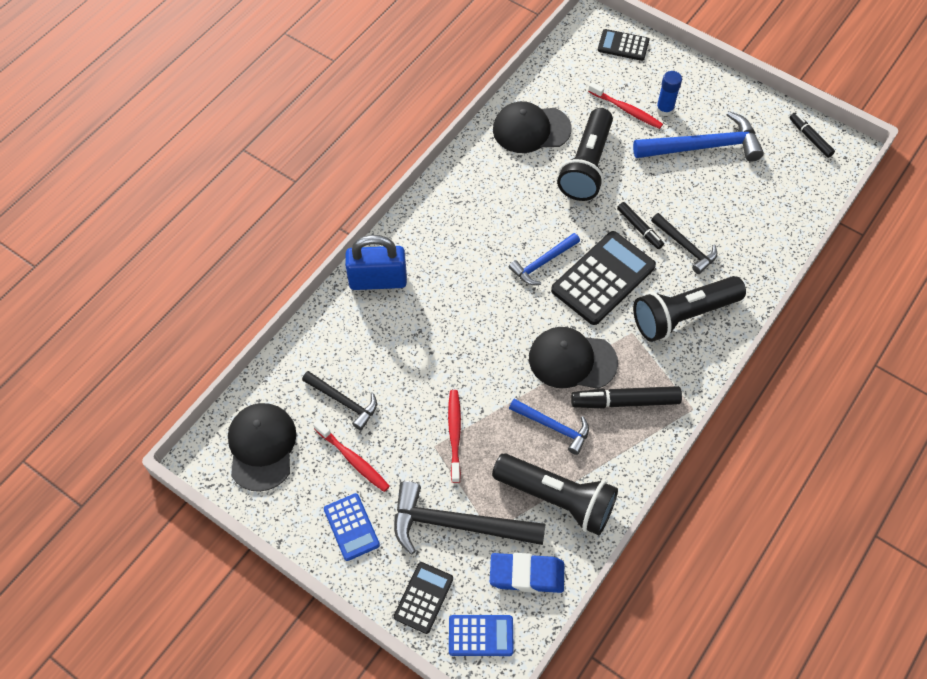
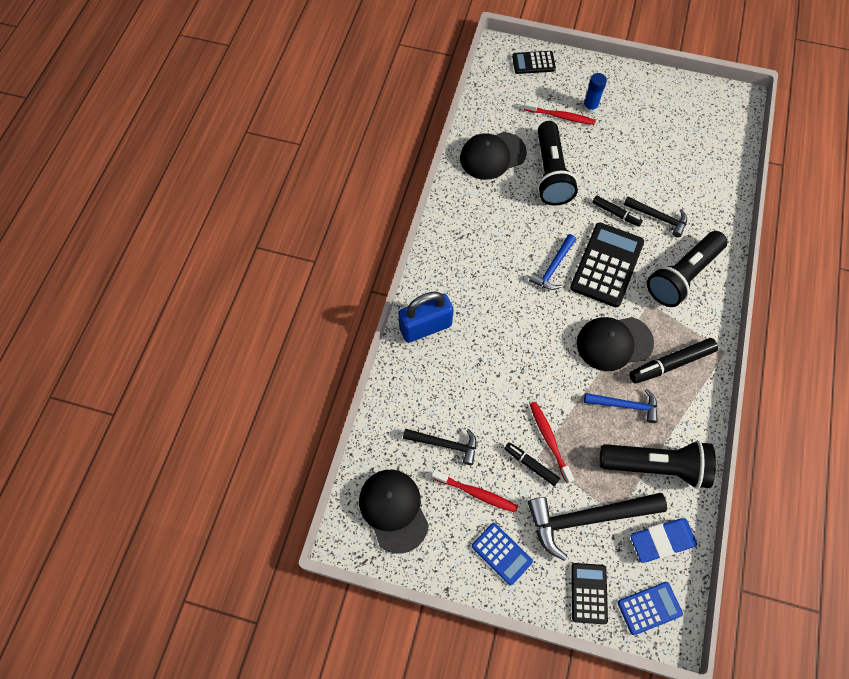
camera: 20 degrees left, 5 degrees up
(703, 147) = (634, 129): blue hammer -> none
(810, 138) = (710, 98): black marker -> black marker (531, 465)

